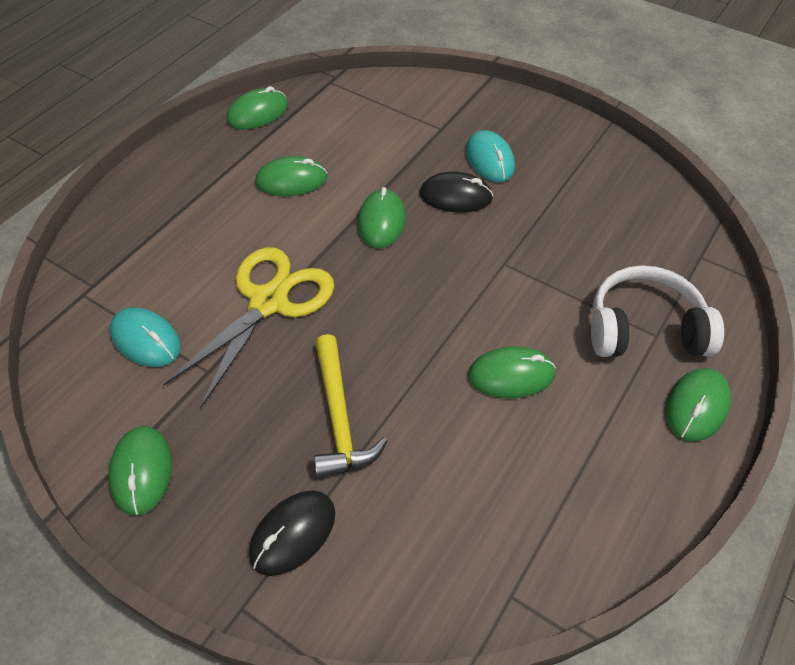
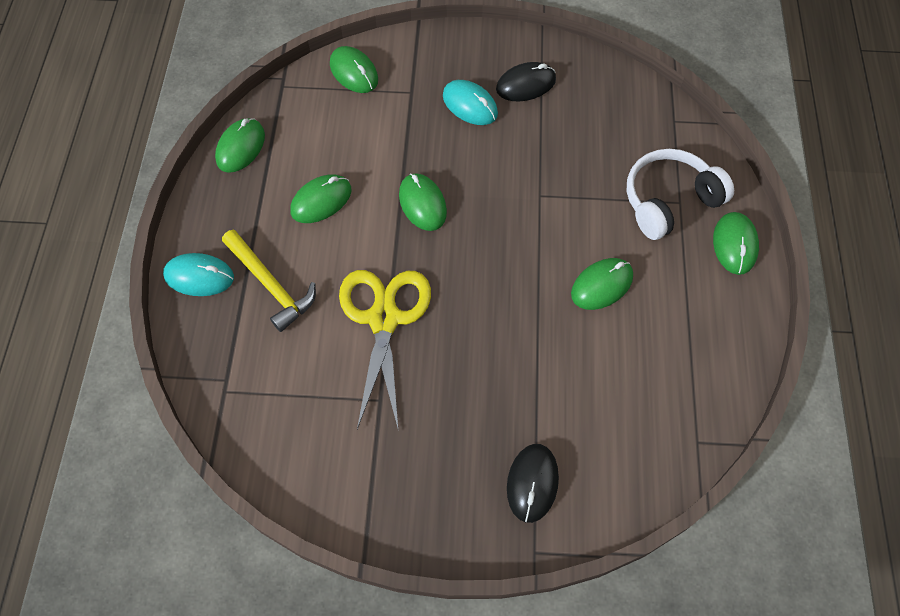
camera: 30 degrees left, 10 degrees up
(142, 471) = (391, 502): green mouse -> green mouse (354, 72)
(146, 340) = (310, 401): turquoise mouse -> turquoise mouse (199, 276)
(339, 417) = (504, 382): yellow hammer -> yellow hammer (271, 285)
(455, 196) = (465, 152): black mouse -> black mouse (526, 84)

